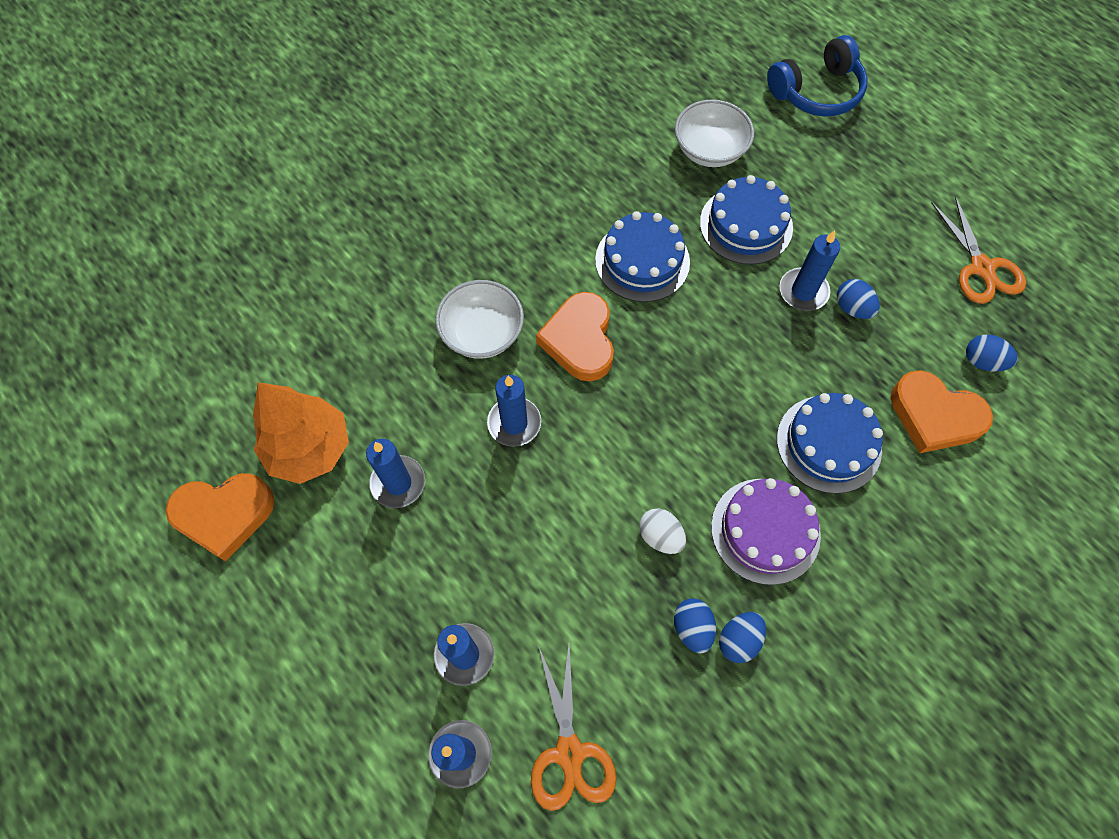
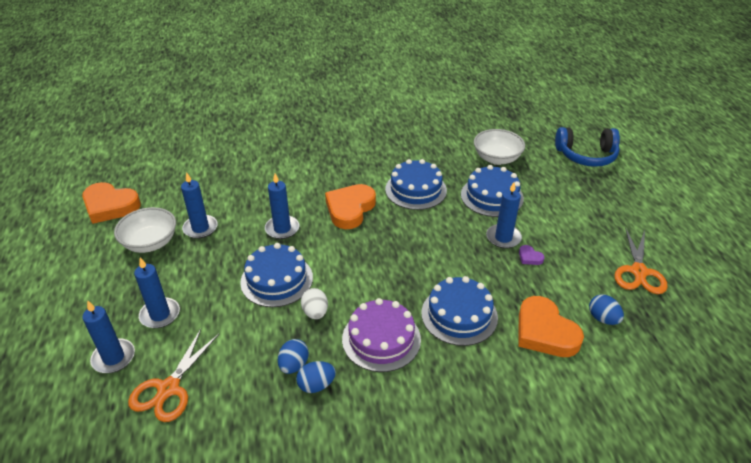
camera: 30 degrees right, 25 degrees down
(309, 449) = (173, 198): orange tree -> none
(482, 333) = (301, 187): white bowl -> white bowl (150, 243)
(573, 512) = (276, 280): none -> blue cake
(852, 308) = (529, 257): blue egg -> purple heart

